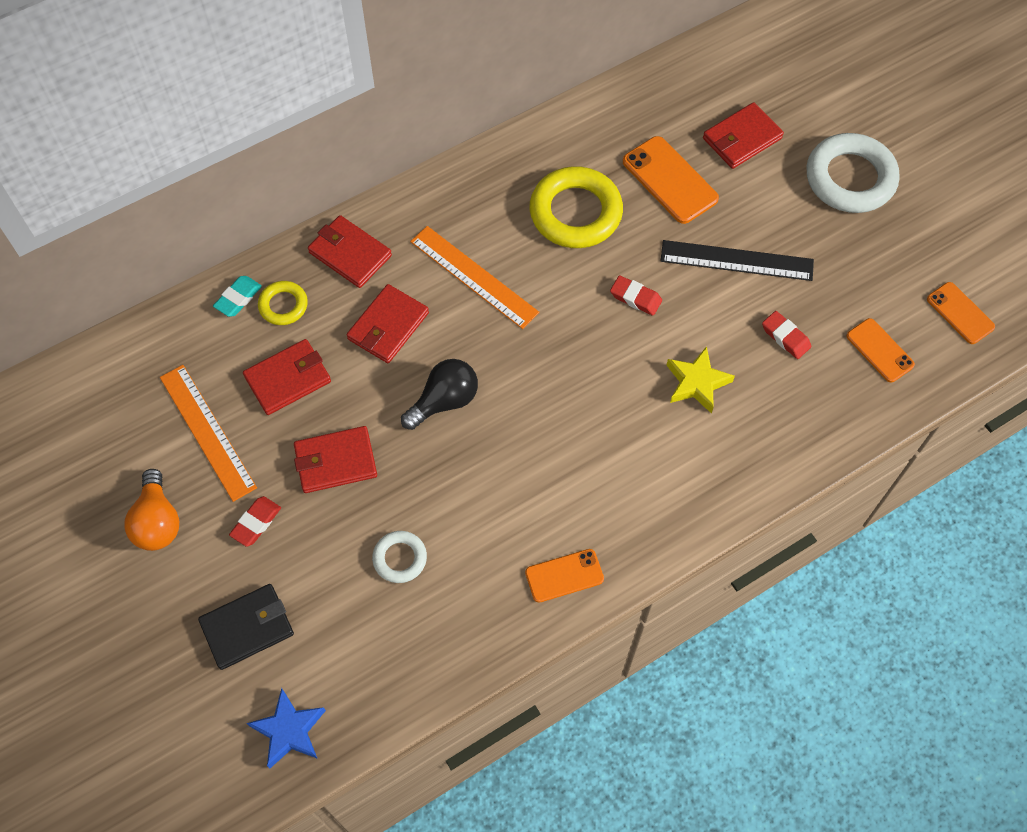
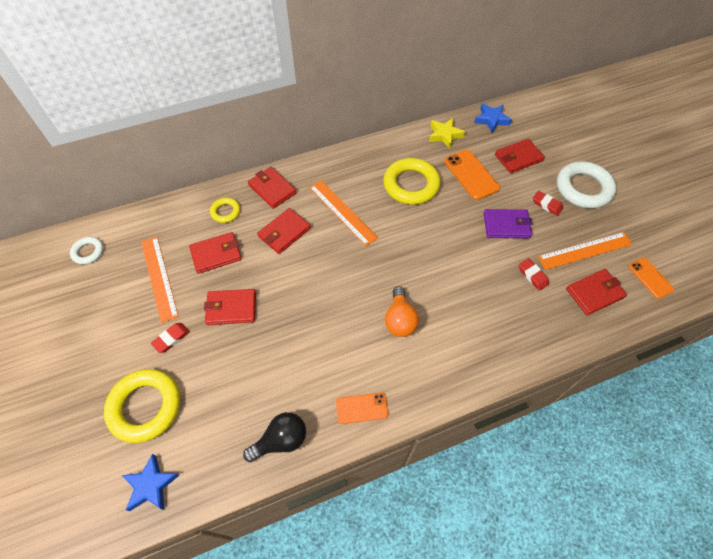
camera: 10 degrees right, 5 degrees down
(157, 521) = (111, 328): orange light bulb -> orange light bulb (399, 320)
(238, 298) = (200, 204): turquoise eraser -> none
(247, 628) = (145, 407): black wallet -> yellow ring
(400, 558) = (256, 377): white ring -> white ring (88, 252)
(444, 401) = (308, 282): black light bulb -> black light bulb (281, 440)
(635, 298) = (439, 238): red eraser -> red eraser (546, 205)
(689, 73) = (491, 120): none -> blue star
(696, 383) = (471, 295): yellow star -> yellow star (444, 135)
(736, 261) = (506, 225): black ruler -> purple wallet
(860, 284) = (585, 250): none -> orange ruler
(879, 350) = (594, 293): orange phone -> red wallet

